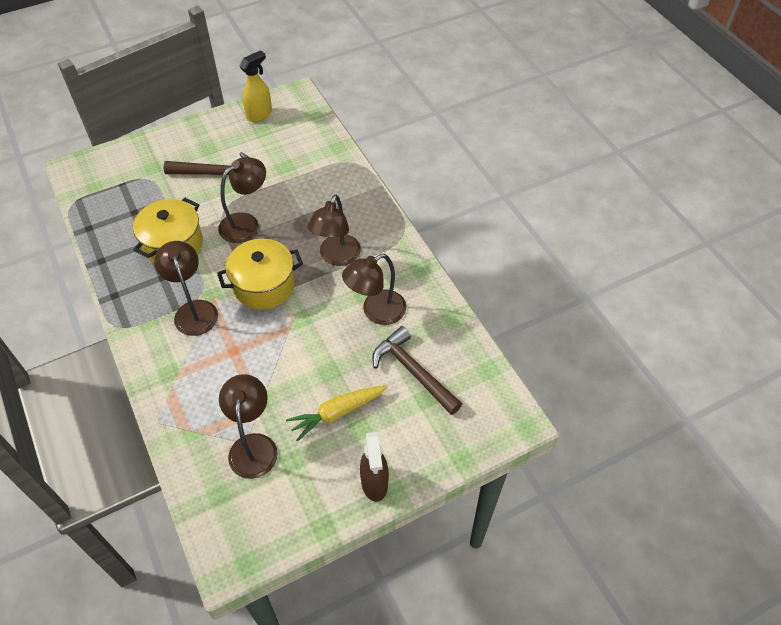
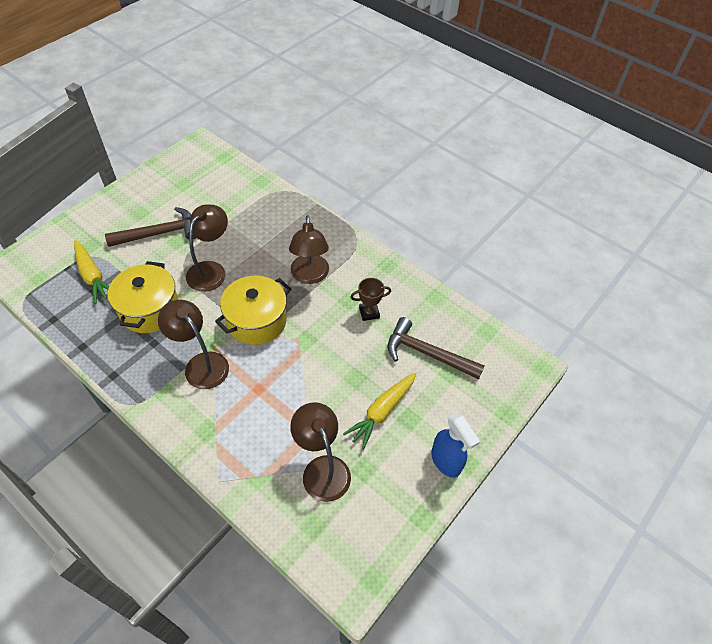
camera: 25 degrees left, 0 degrees up
(139, 198) = (93, 276): none -> yellow carrot
(259, 114) = (173, 170): yellow spray bottle -> none
(374, 483) = (446, 461): brown spray bottle -> blue spray bottle
(376, 312) = (369, 312): brown lamp -> brown trophy

